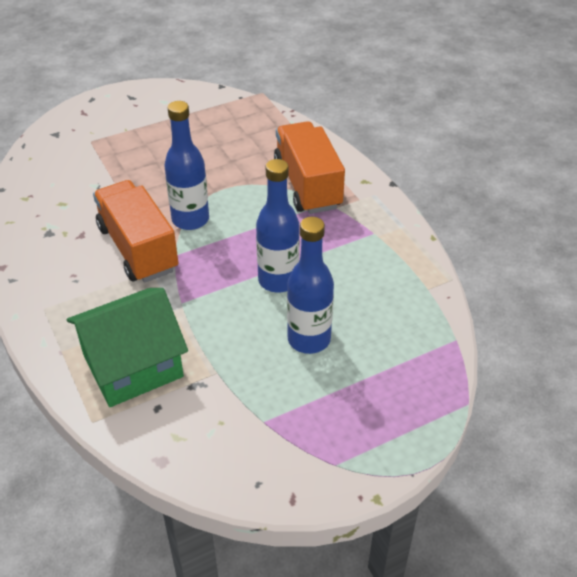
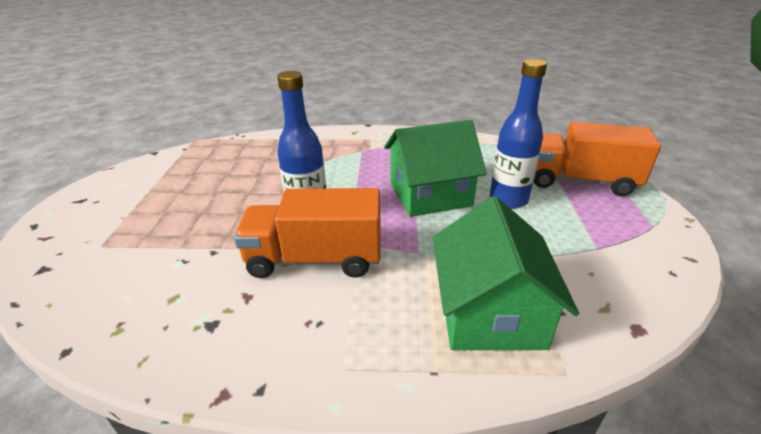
camera: 60 degrees left, 10 degrees down
(278, 280) = (430, 194): blue bottle -> green house
(307, 185) = (332, 152): orange truck -> orange truck (580, 181)

